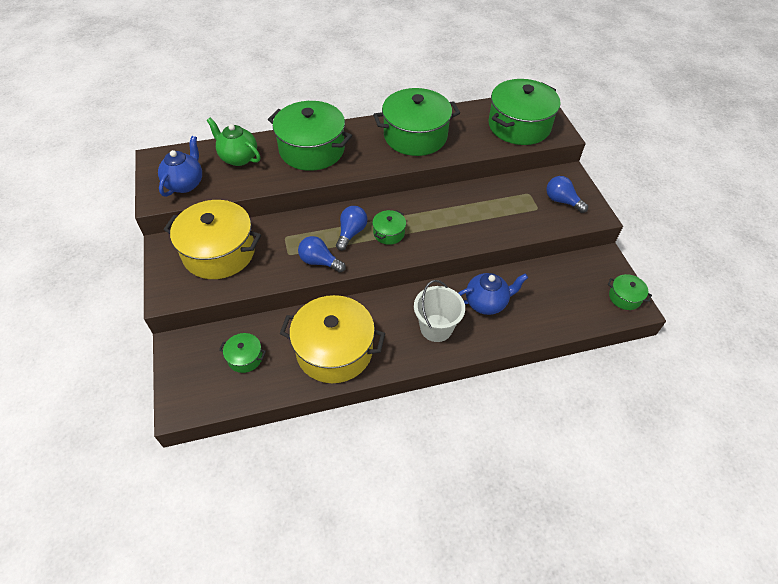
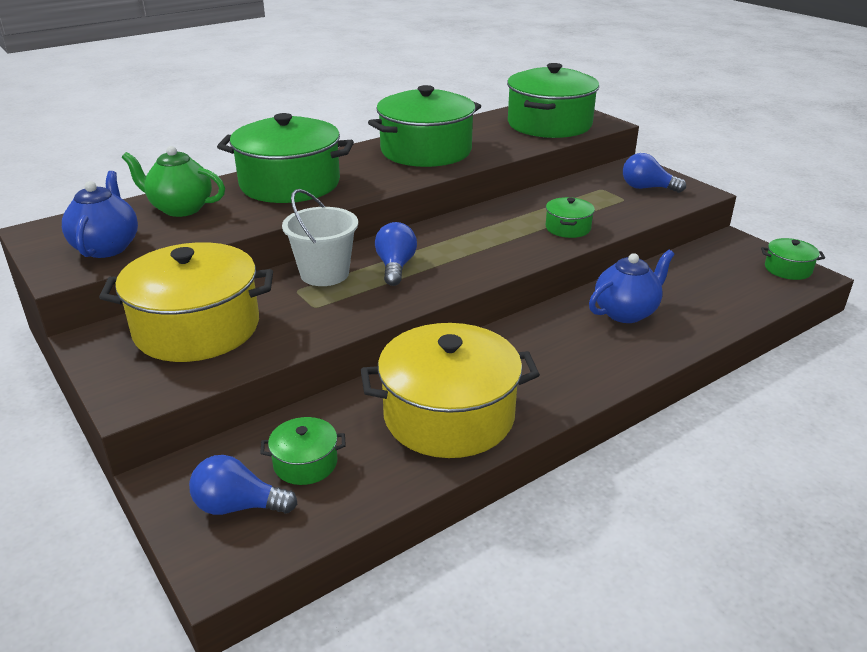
camera: 20 degrees left, 20 degrees down
(319, 262) = (369, 304): blue light bulb -> blue light bulb (238, 506)
(389, 233) = (450, 256): green pot -> green pot (568, 228)
(436, 328) = (580, 353): white bucket -> white bucket (324, 274)

